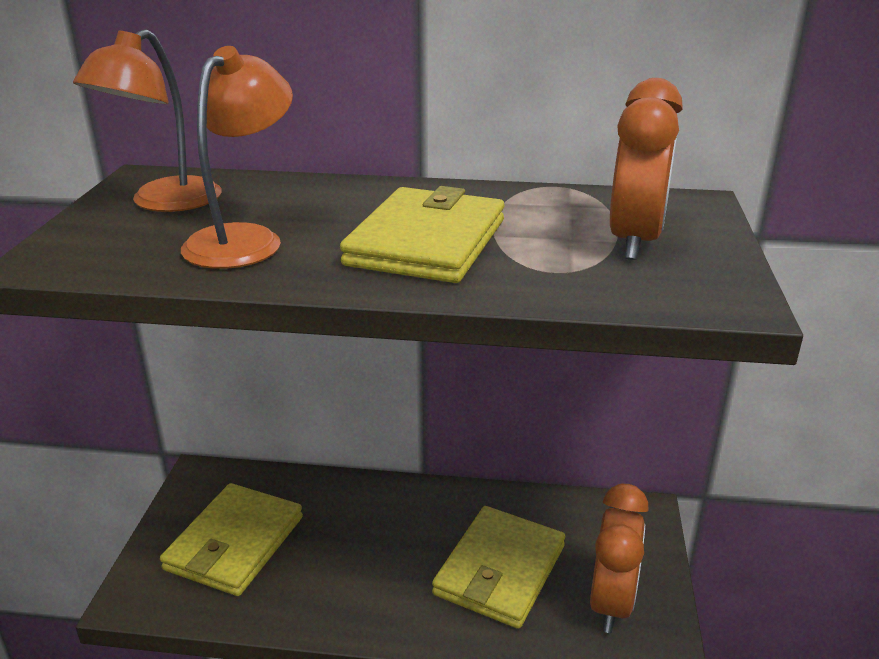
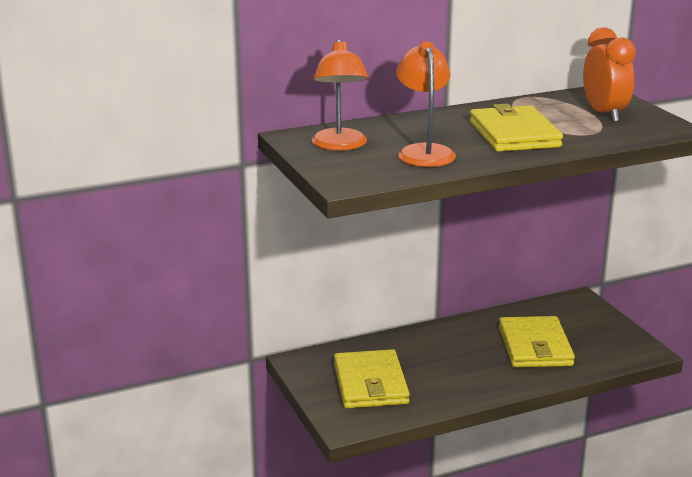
camera: 30 degrees left, 5 degrees down
(611, 603) = (605, 341): orange clock -> none

